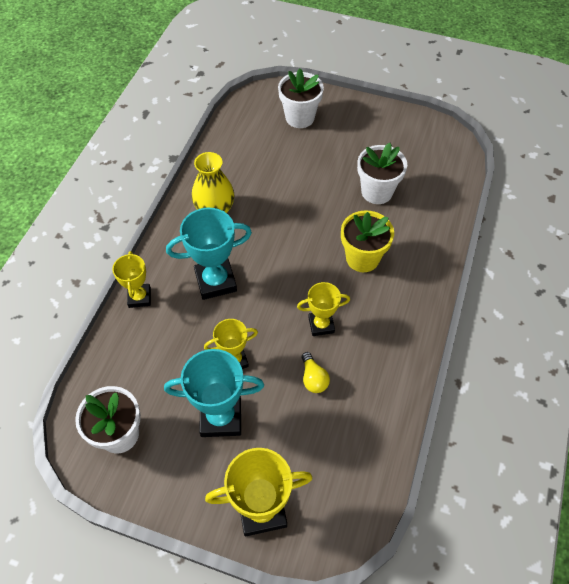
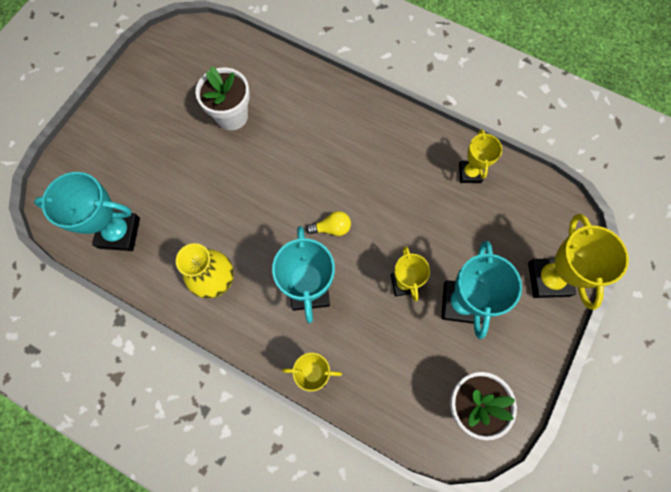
camera: 80 degrees left, 15 degrees up
(245, 139) = (119, 232): none -> turquoise trophy
(300, 118) = (104, 169): white flower pot -> none
(313, 378) = (431, 215): yellow light bulb -> yellow light bulb (331, 228)
(321, 325) = (377, 198): yellow trophy -> yellow trophy (469, 173)
(362, 258) = (309, 146): yellow flower pot -> none

